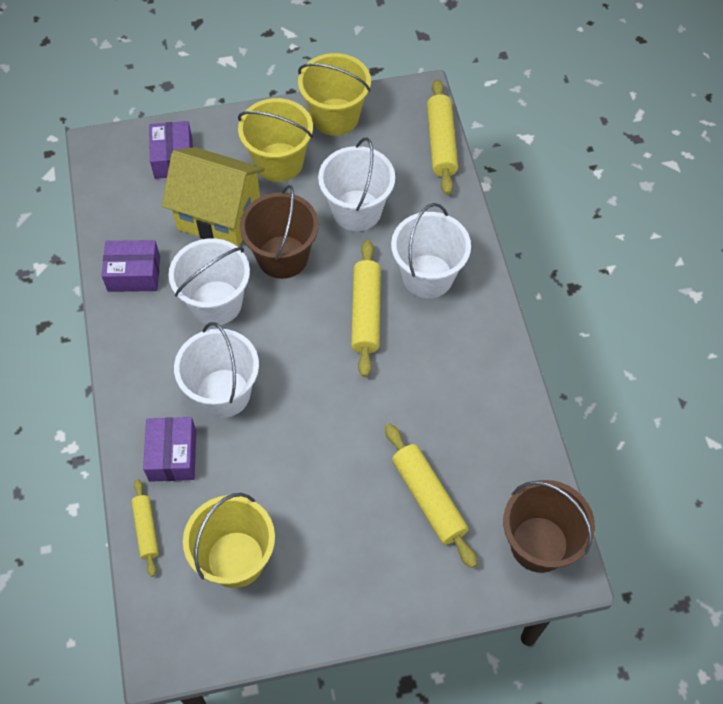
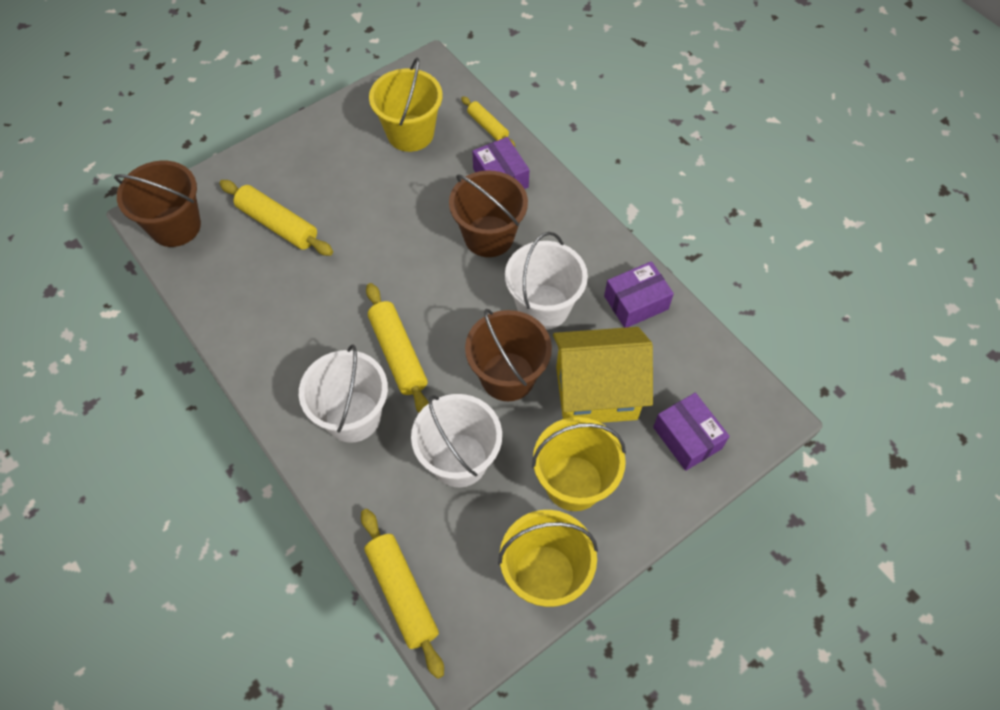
camera: 155 degrees right, 0 degrees up
(223, 393) = (489, 236): white bucket -> brown bucket

